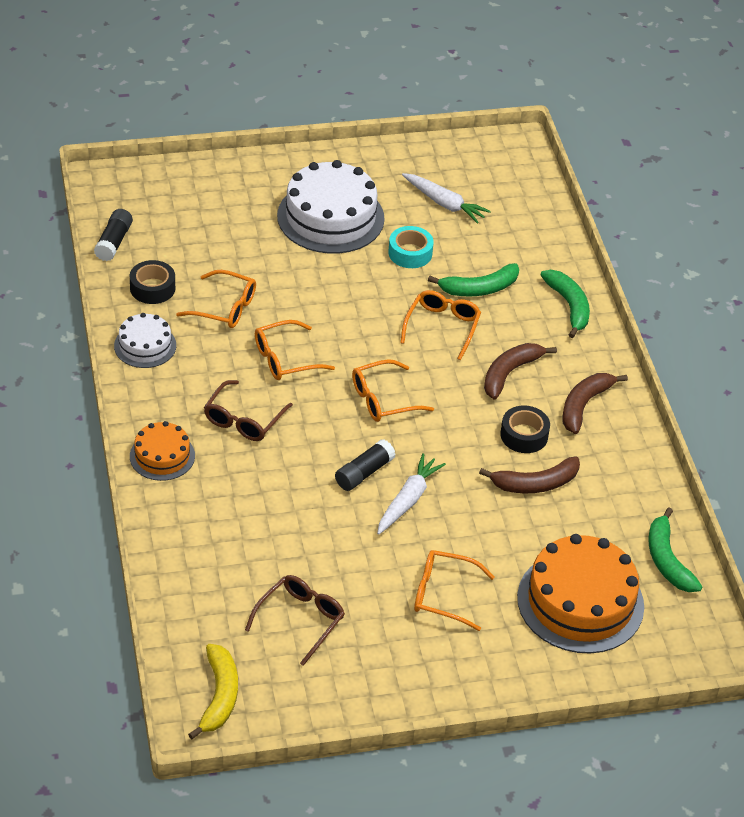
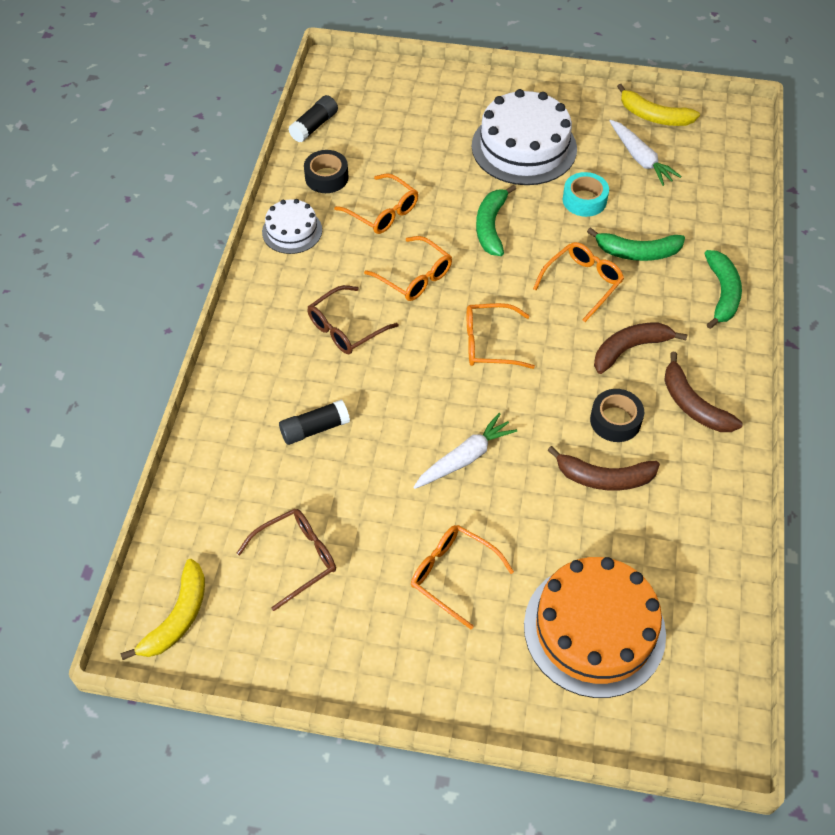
camera: 25 degrees right, 10 degrees up
(162, 456) = (252, 344): orange cake -> none
(285, 359) = (414, 277): orange glasses -> orange glasses turned 135 degrees counterclockwise
(364, 473) = (434, 416): black glue stick -> black glue stick (315, 429)
(439, 161) = (654, 116): none -> yellow banana
(584, 405) = (693, 405): brown banana -> brown banana turned 90 degrees counterclockwise
(667, 560) = (711, 609): green banana -> green banana (491, 226)

